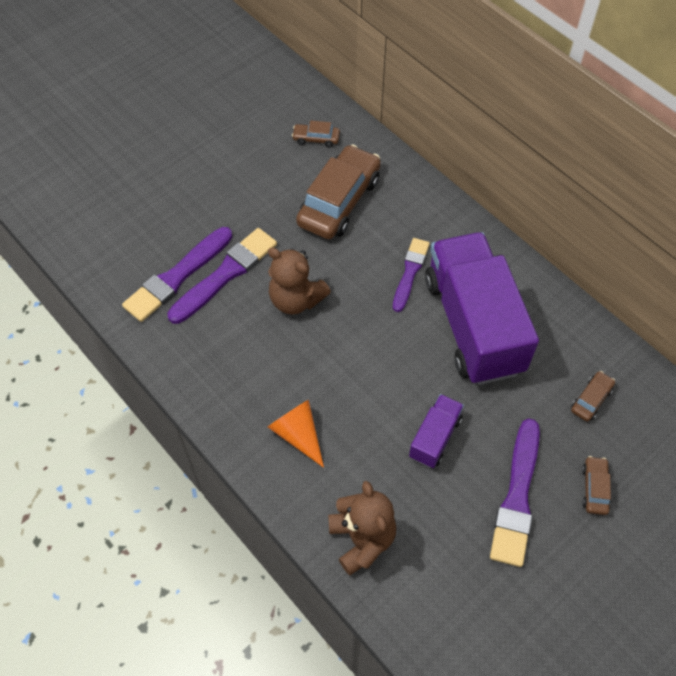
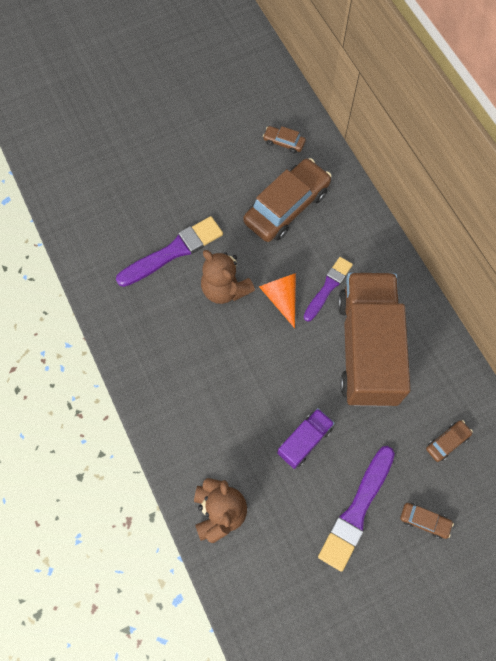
camera: 15 degrees right, 10 degrees up
(177, 276) = (133, 244): purple brush -> none
(298, 434) = (193, 408): orange cone -> orange cone (281, 297)
(473, 325) = (367, 349): purple truck -> brown truck
(594, 488) = (424, 521): brown car -> brown car turned 90 degrees clockwise

